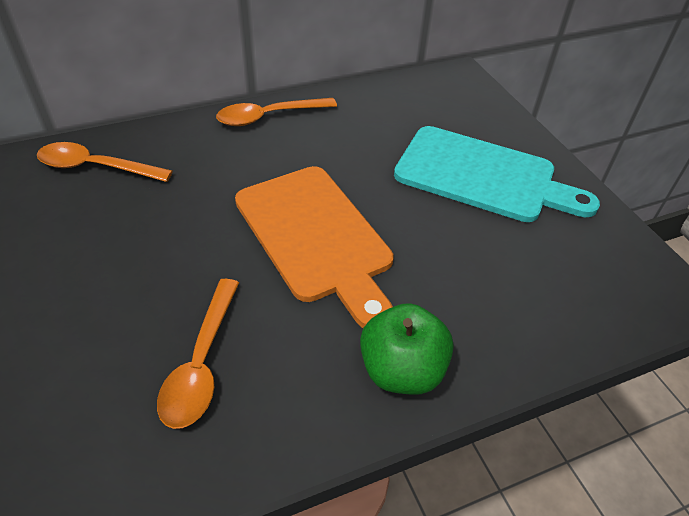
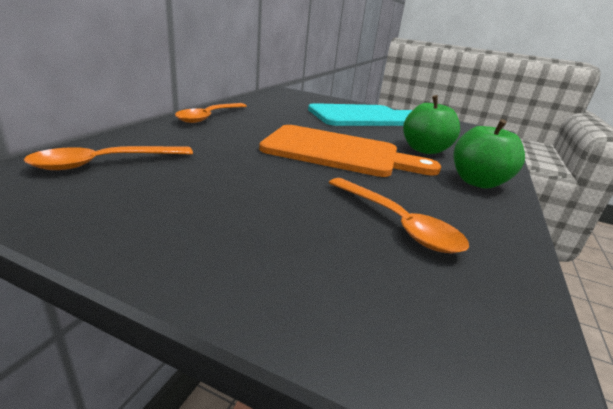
camera: 45 degrees left, 20 degrees down
(444, 282) = (424, 150): none -> green apple

